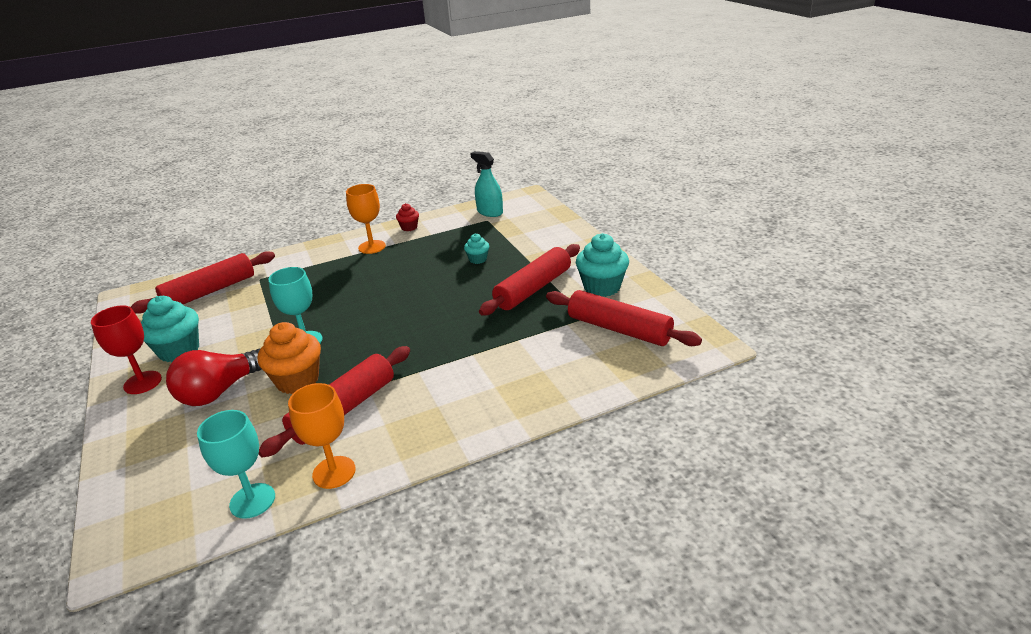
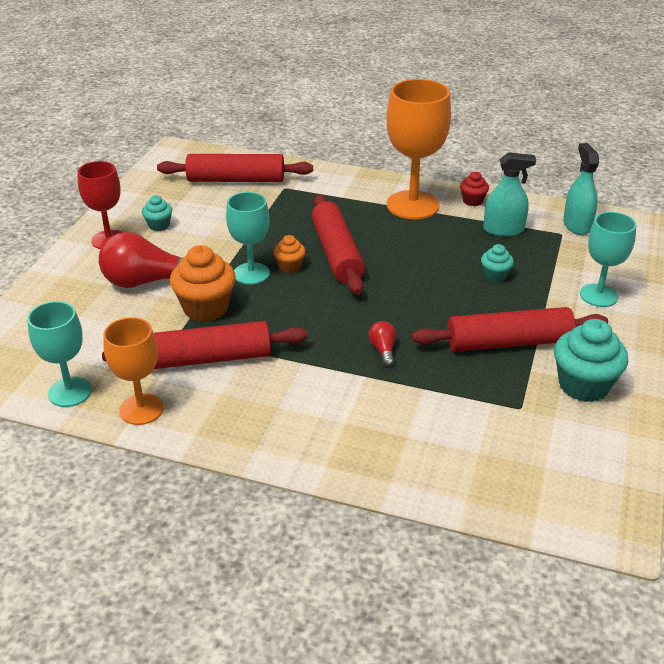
camera: 40 degrees right, 5 degrees up
(179, 350) = (159, 225): turquoise cupcake -> turquoise cupcake, size x0.53
(330, 322) = (290, 266): none -> orange cupcake
(372, 247) = (413, 205): orange goblet -> orange goblet, size x1.62
(450, 234) = (503, 230): none -> turquoise spray bottle
(463, 334) = (383, 350): none -> red light bulb
(549, 240) = (598, 295): none -> turquoise goblet
(619, 329) = (537, 444): red rolling pin -> red rolling pin (336, 254)

